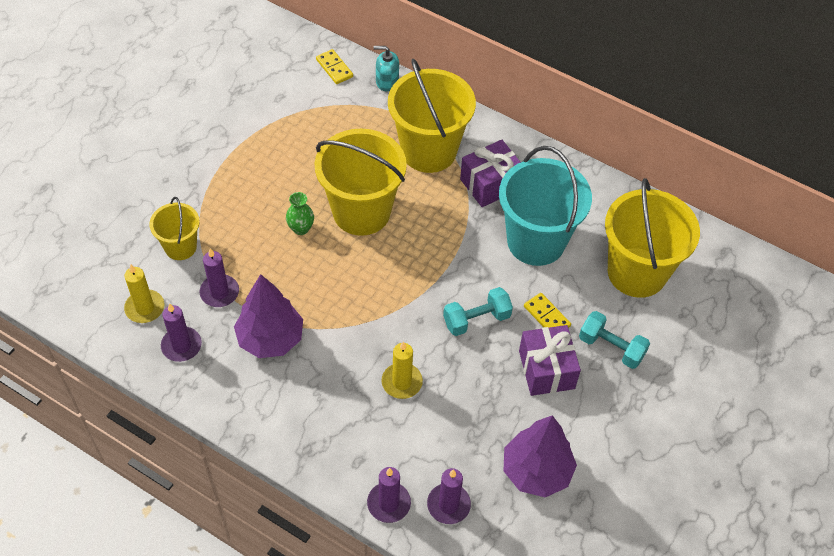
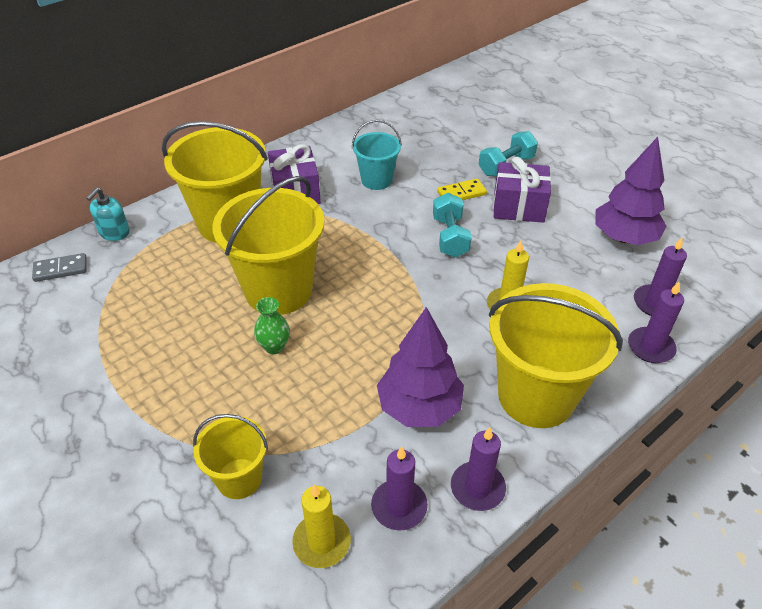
camera: 70 degrees left, 10 degrees down
(219, 292) = (332, 447): purple candle -> purple candle (477, 488)
(334, 68) = (60, 269): yellow domino -> grey domino
(536, 241) = (376, 180): turquoise bucket -> turquoise bucket, size x0.54
(637, 272) = (434, 134): yellow bucket -> yellow bucket (536, 396)

